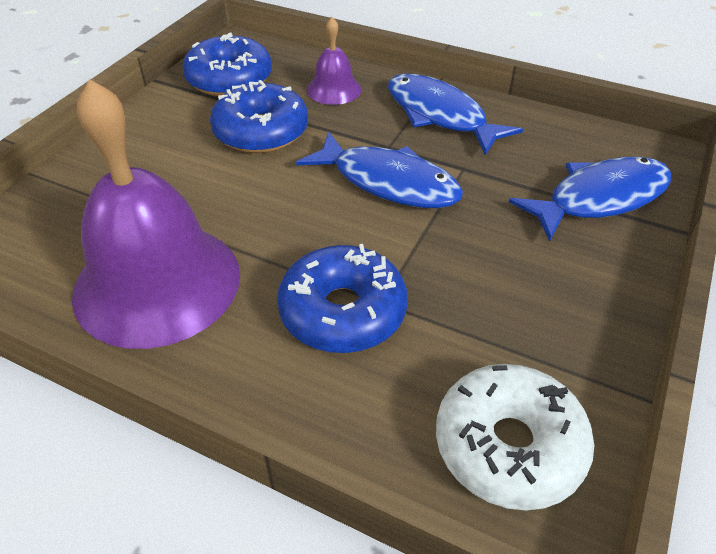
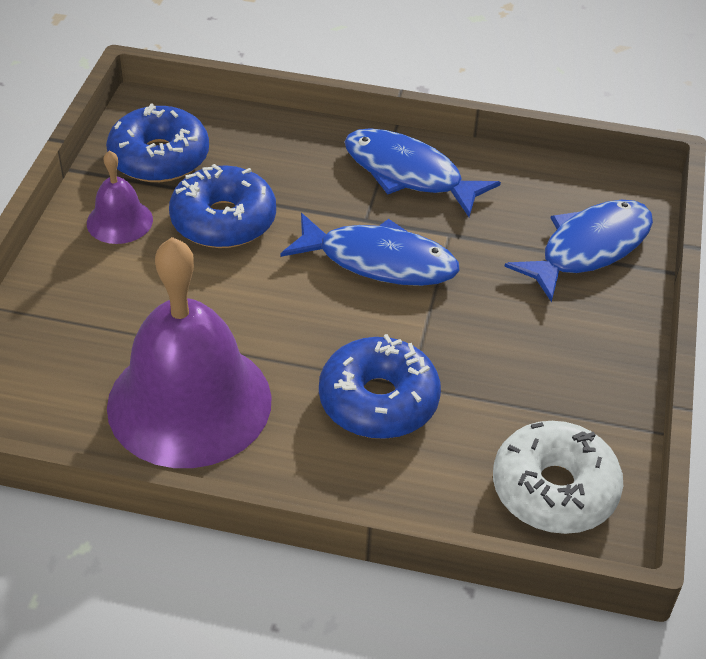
camera: 15 degrees left, 0 degrees up
(334, 89) = (283, 156): purple bell -> purple bell (119, 221)

